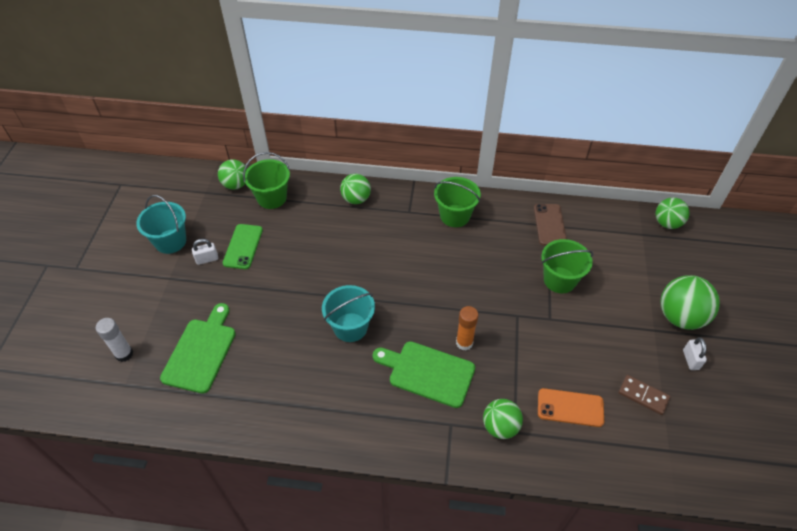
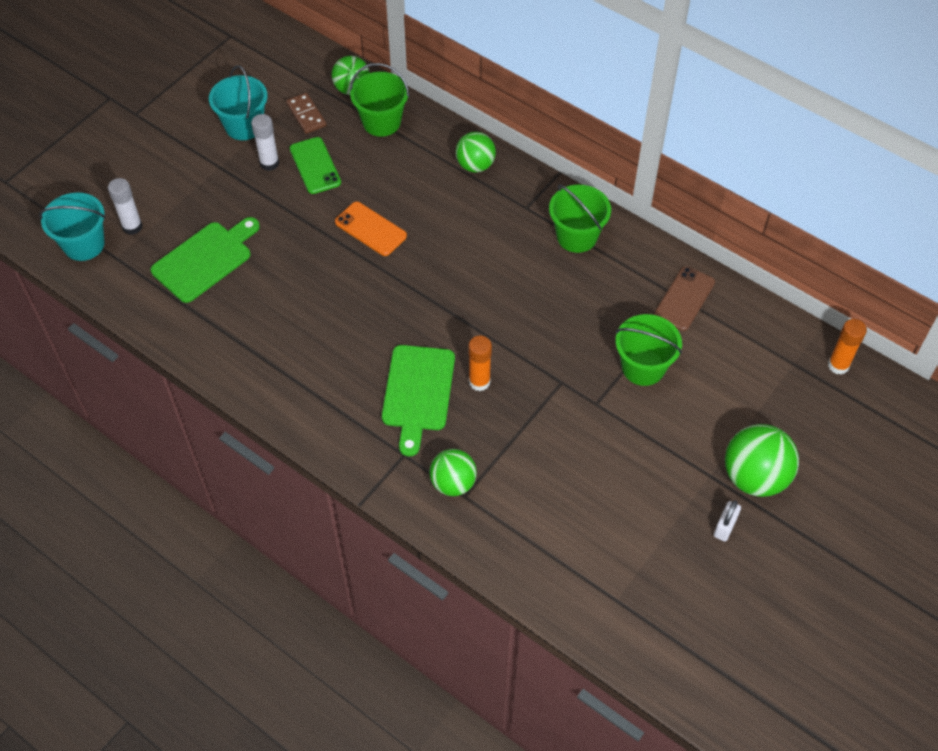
camera: 30 degrees right, 5 degrees up
(207, 259) = (269, 163): white padlock -> white glue stick
(243, 246) = (315, 166): green phone -> green phone turned 60 degrees counterclockwise
(350, 327) = (370, 307): turquoise bucket -> turquoise bucket (84, 244)
(428, 372) = (417, 393): green cutting board -> green cutting board turned 135 degrees counterclockwise
(570, 408) = (543, 504): orange phone -> orange phone (370, 229)
(643, 396) = (635, 534): brown domino -> brown domino (306, 115)
(667, 223) = (838, 365): green ball -> orange glue stick

